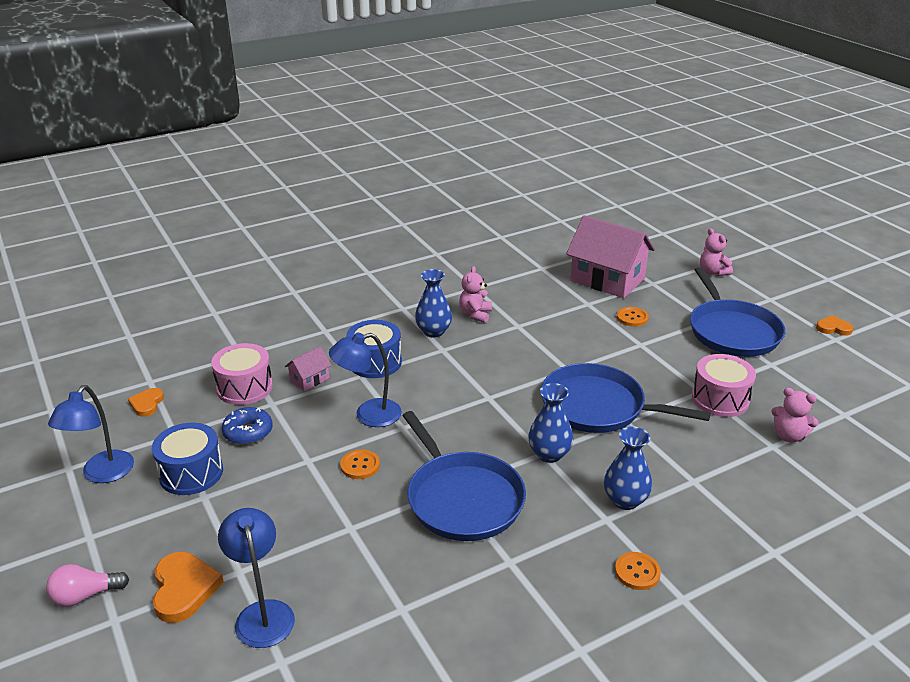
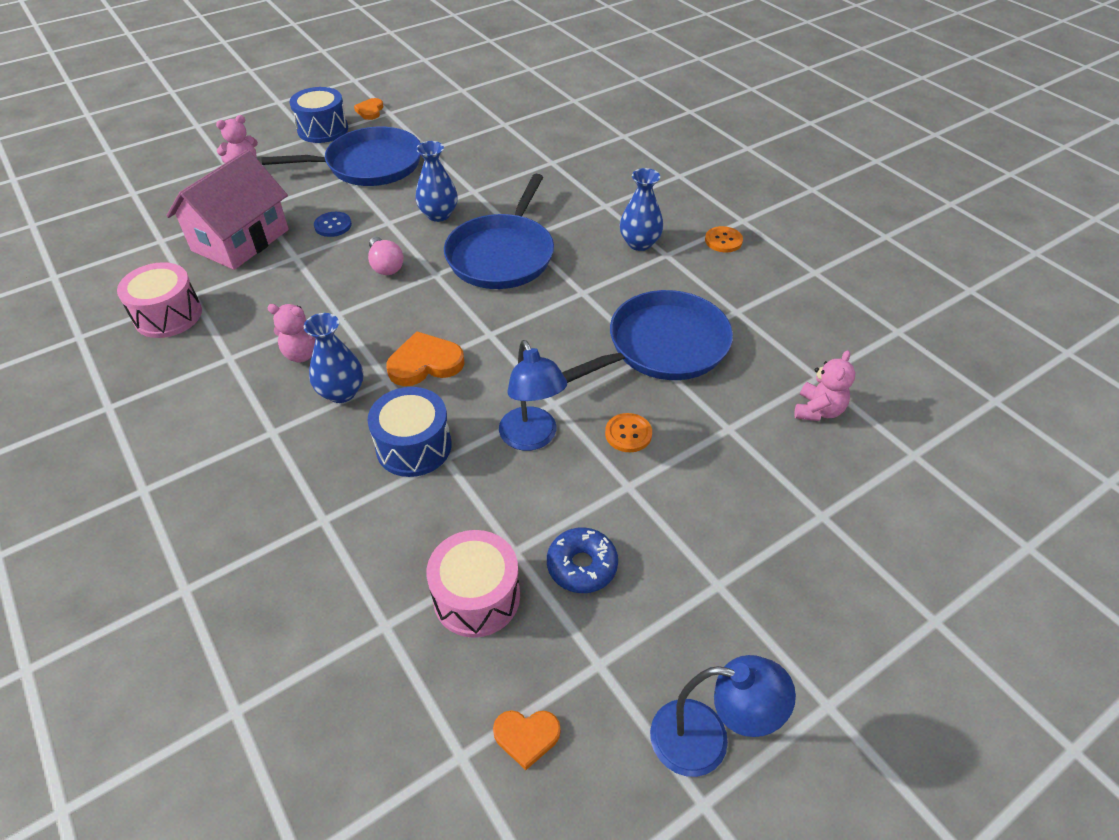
camera: 95 degrees left, 15 degrees up
(85, 595) = (918, 668): pink light bulb -> pink light bulb (385, 266)
(184, 589) = (866, 562): orange heart -> orange heart (425, 363)
(191, 473) = (677, 614): blue drum -> blue drum (323, 129)
(262, 613) = (867, 481): blue lamp -> none
(309, 379) = (455, 516): pink house -> none
(549, 454) = (583, 288): blue vase -> blue vase (438, 214)
(632, 318) = (333, 225): orange button -> blue button
(720, 399) = (486, 182): pink drum -> pink drum (168, 315)
(789, 436) = (537, 153): pink teddy bear -> pink teddy bear (818, 410)

